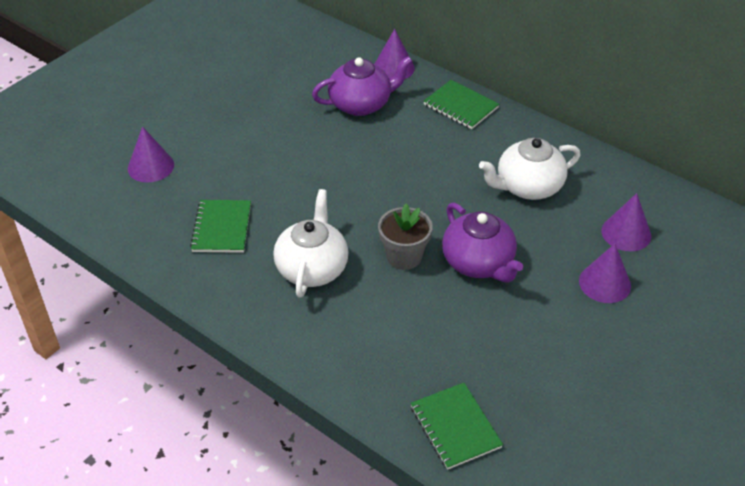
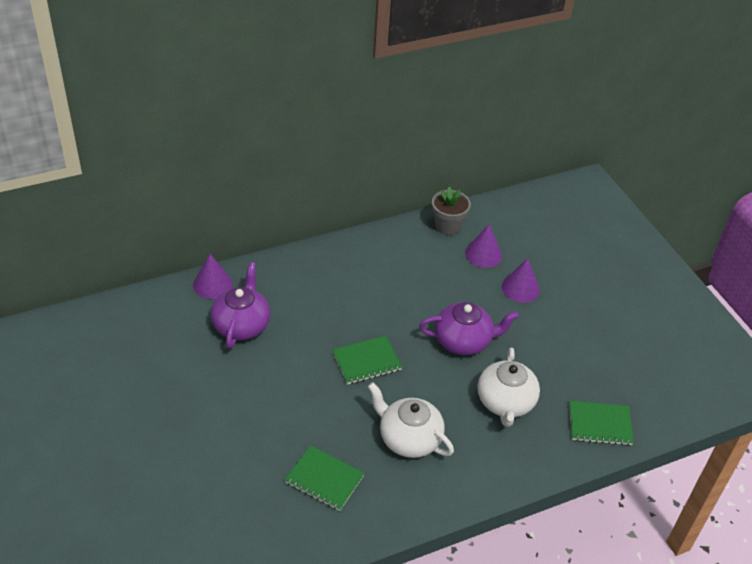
camera: 65 degrees left, 0 degrees up
(151, 166) = (208, 502): purple cone -> none
(404, 256) = (431, 378): grey flower pot -> grey flower pot (447, 226)
(460, 106) = (293, 269): green notebook -> green notebook (366, 361)
(528, 187) = (407, 278): white teapot -> white teapot (505, 402)

